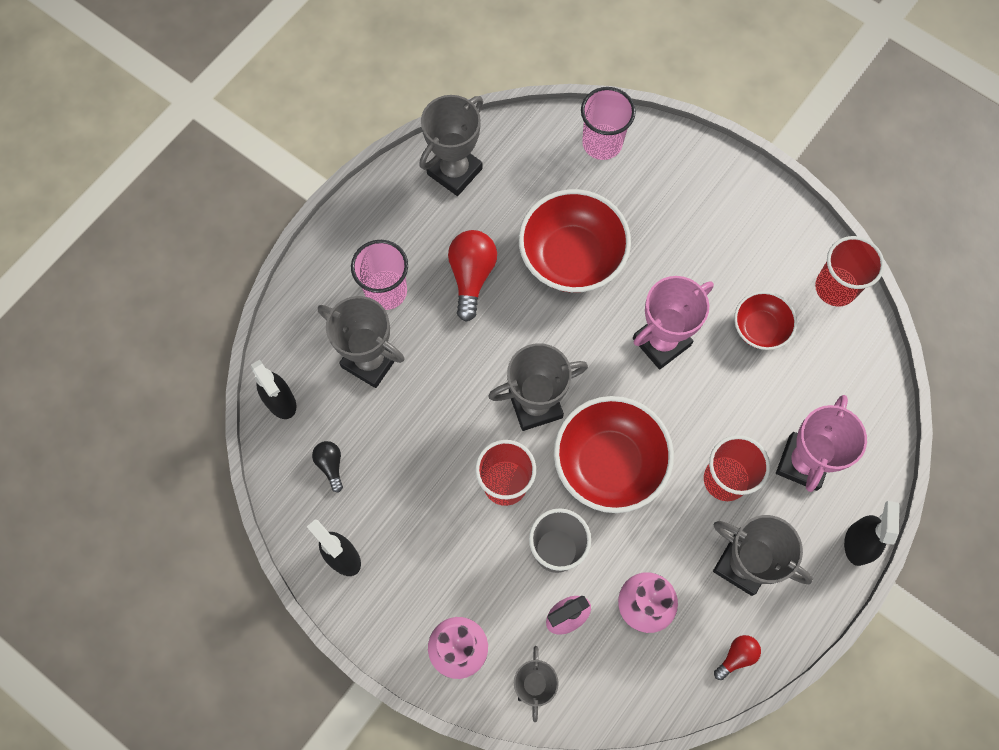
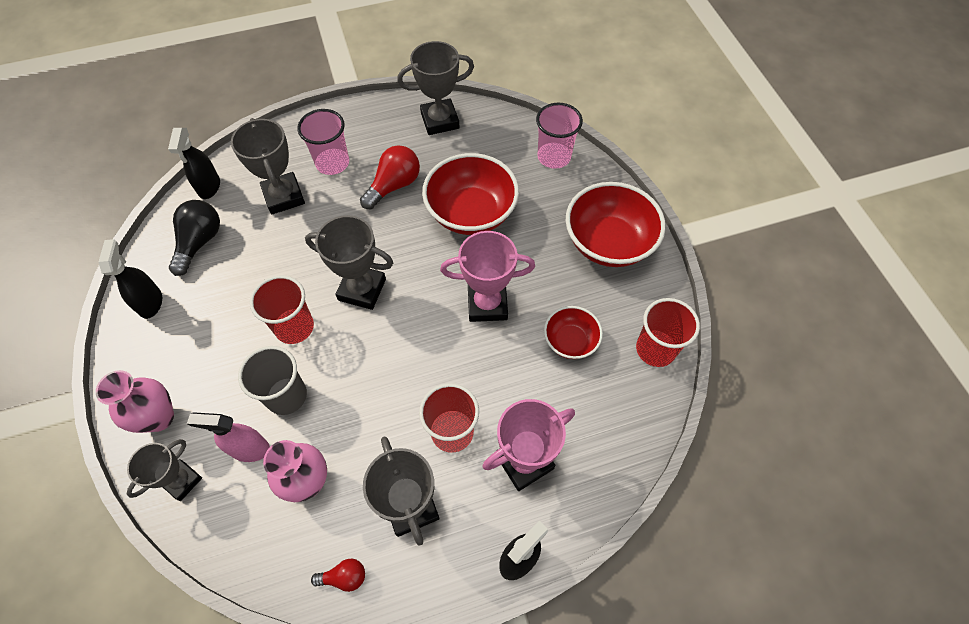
camera: 35 degrees right, 10 degrees down
(330, 465) = (199, 242): black light bulb -> black light bulb, size x1.82
(609, 464) = (377, 362): red bowl -> red bowl (608, 243)

